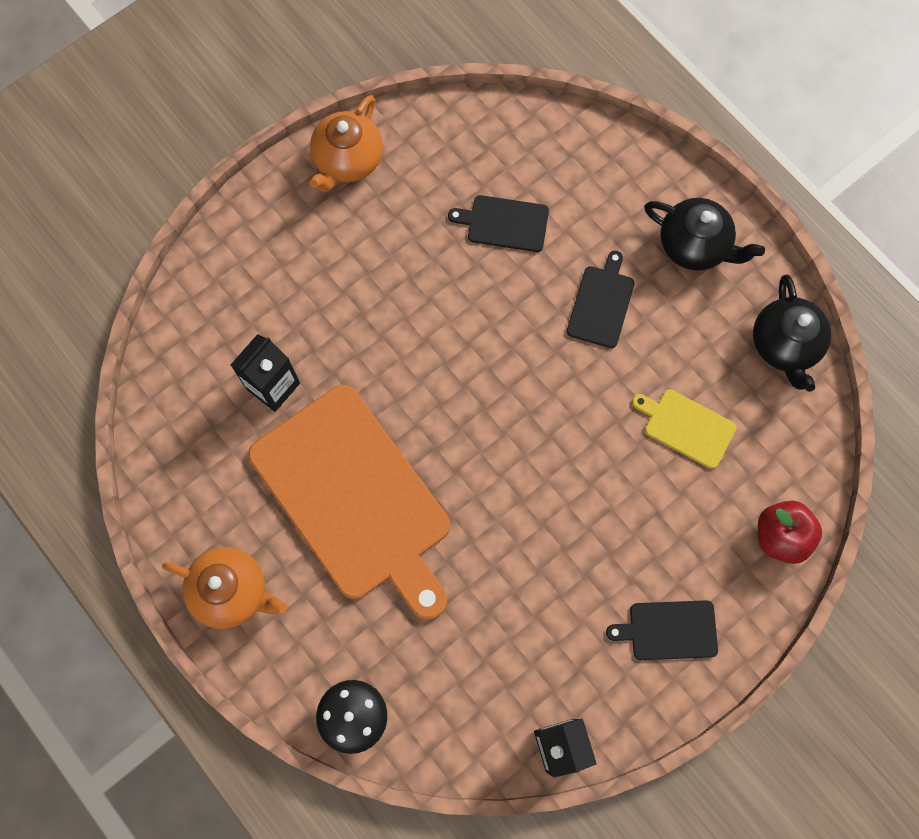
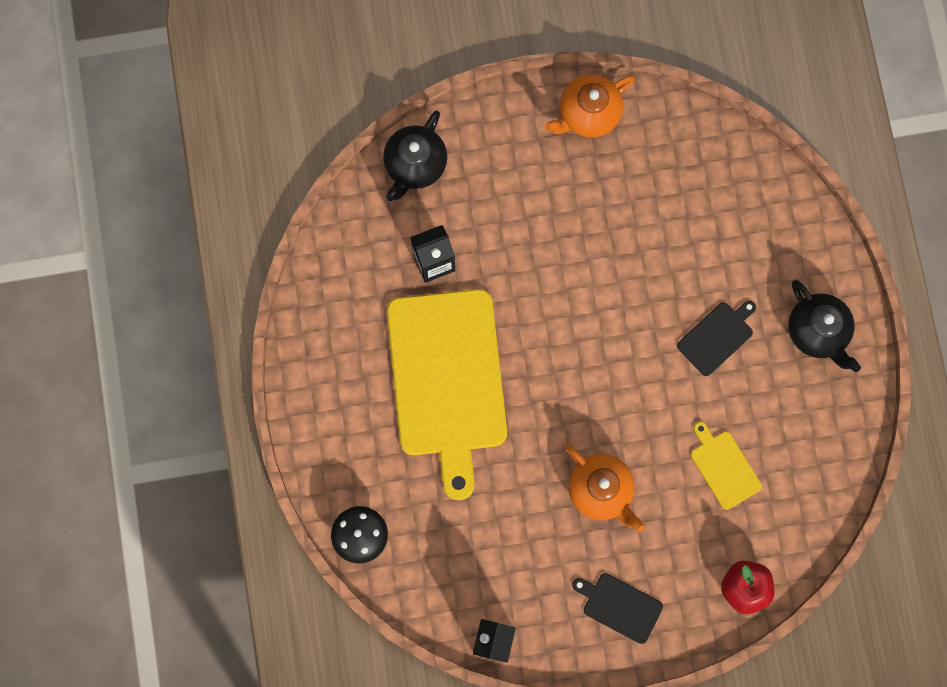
camera: 30 degrees right, 5 degrees up
(232, 591) = (323, 398): orange teapot -> orange teapot (601, 490)
(355, 498) = (447, 380): orange cutting board -> yellow cutting board
(504, 223) = (680, 232): black cutting board -> none
(784, 345) = (838, 448): black teapot -> black teapot (415, 165)

